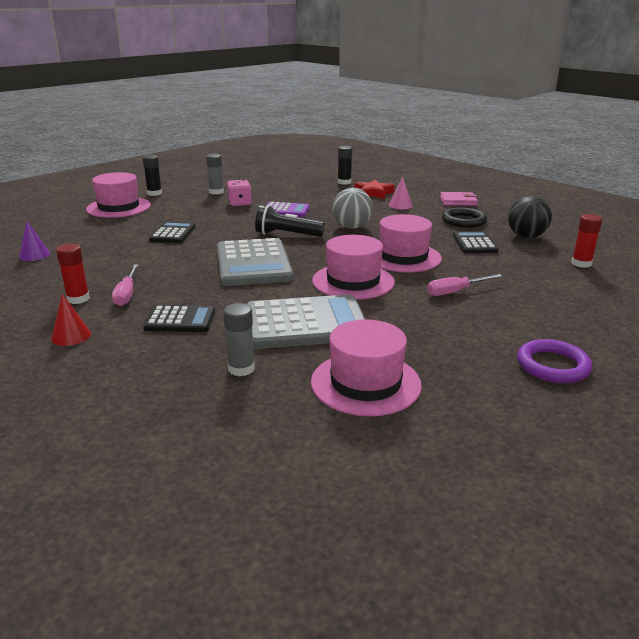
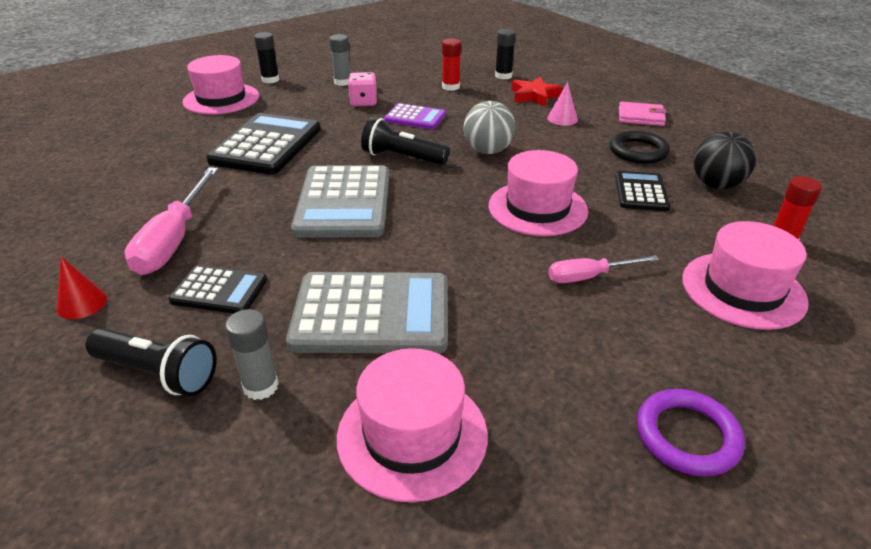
camera: 10 degrees right, 10 degrees up
(34, 255) = (97, 167): purple cone -> none
(78, 299) = (116, 242): red glue stick -> red glue stick (450, 87)
(127, 294) = (174, 240): pink screwdriver -> pink screwdriver, size x1.70
(157, 369) = (158, 373): none -> black flashlight
(173, 233) = (266, 145): black calculator -> black calculator, size x1.80
(353, 281) = (458, 245): pink hat -> pink hat (743, 290)

